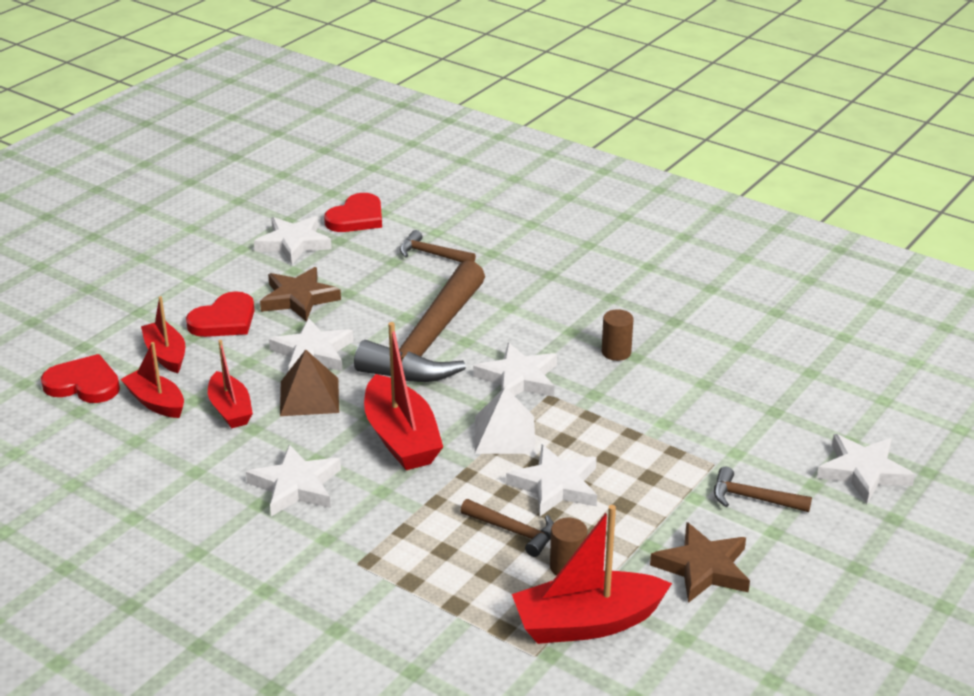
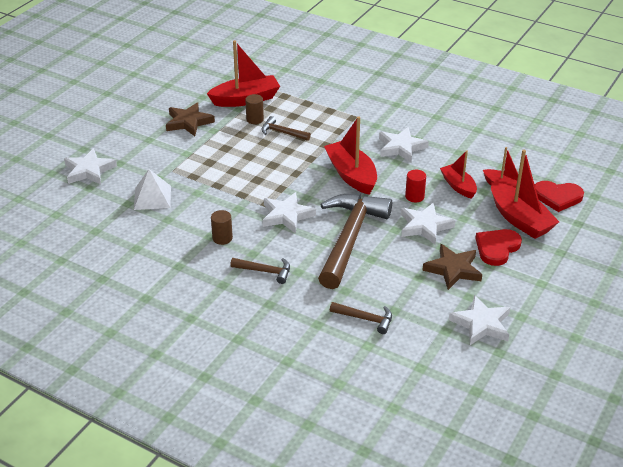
camera: 175 degrees right, 5 degrees up
(166, 354) = (520, 220): red boat -> red boat, size x1.61
(309, 397) = (414, 196): brown pyramid -> red cylinder
(356, 217) = (441, 358): red heart -> none
(504, 434) = (292, 180): white pyramid -> white pyramid (152, 197)
(556, 486) = (261, 155): white star -> none
(753, 498) = (155, 154): brown hammer -> brown hammer (265, 271)

